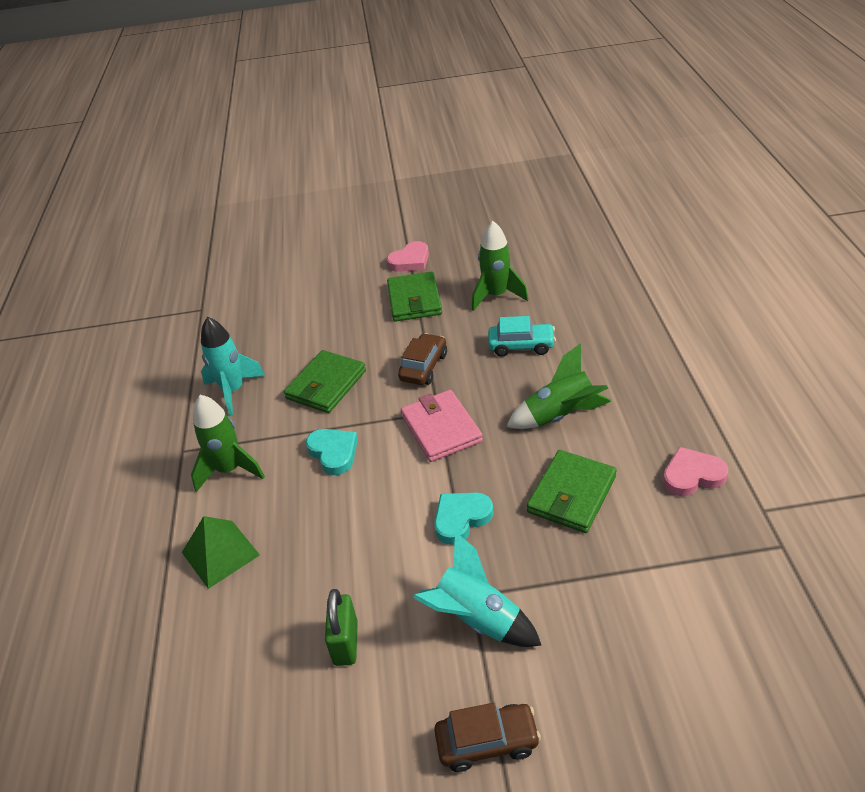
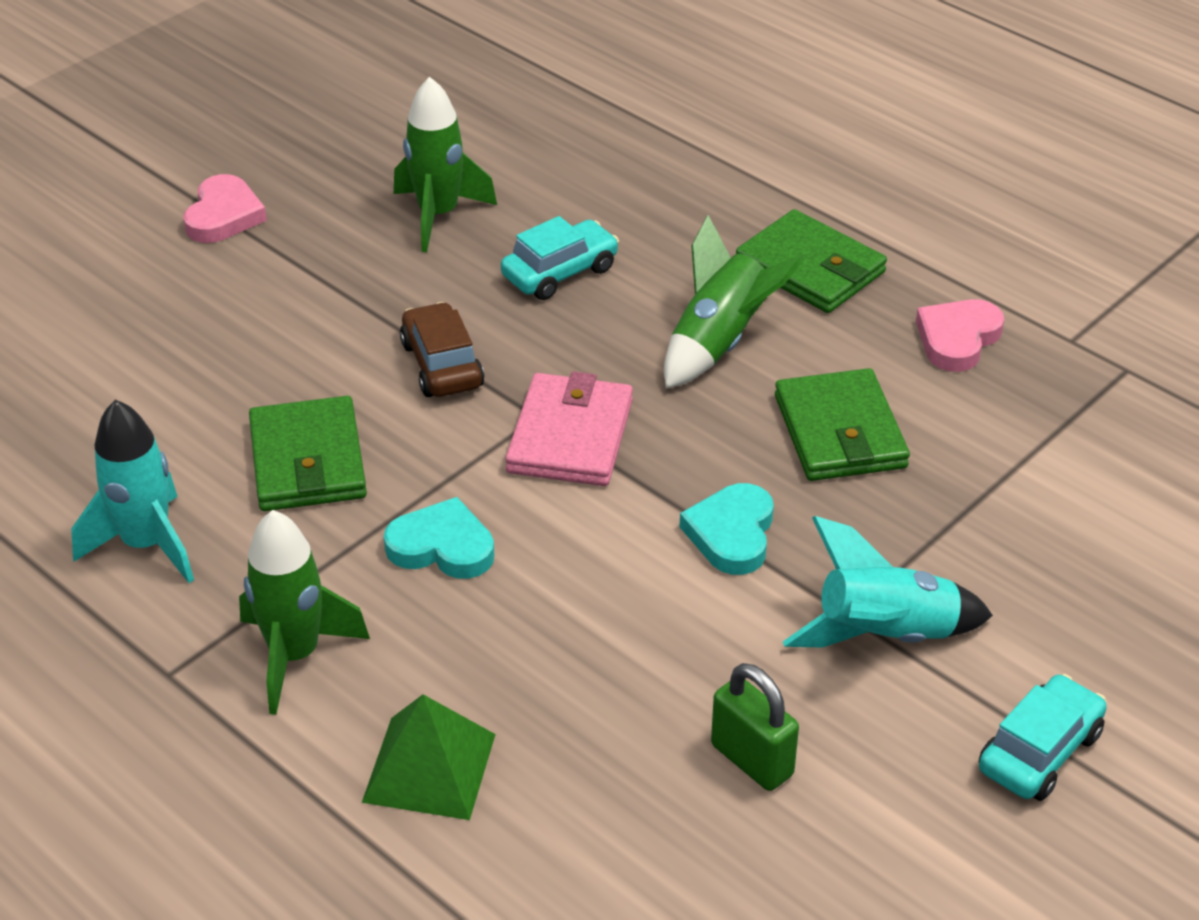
camera: 45 degrees left, 0 degrees up
(414, 300) = (306, 274): green wallet -> green wallet (810, 268)
(441, 429) = (570, 436): pink wallet -> pink wallet turned 75 degrees clockwise
(487, 742) = (1039, 751): brown car -> turquoise car

